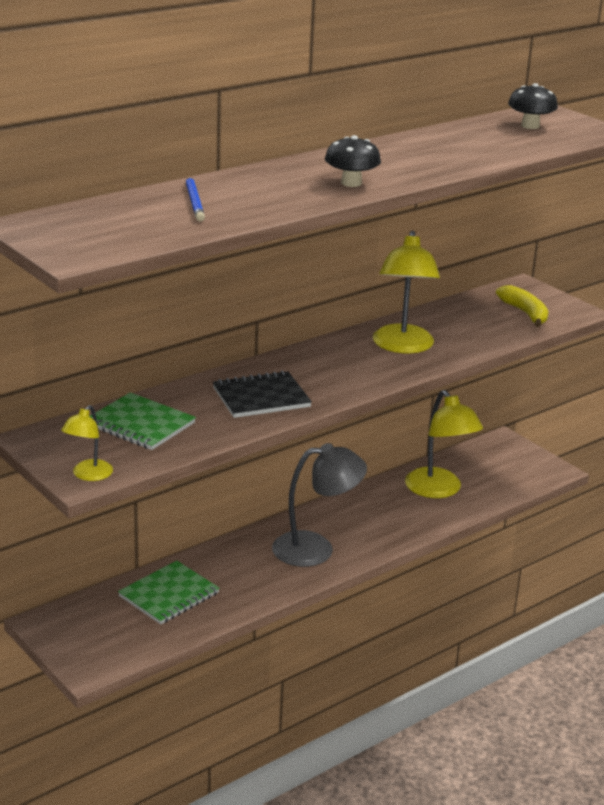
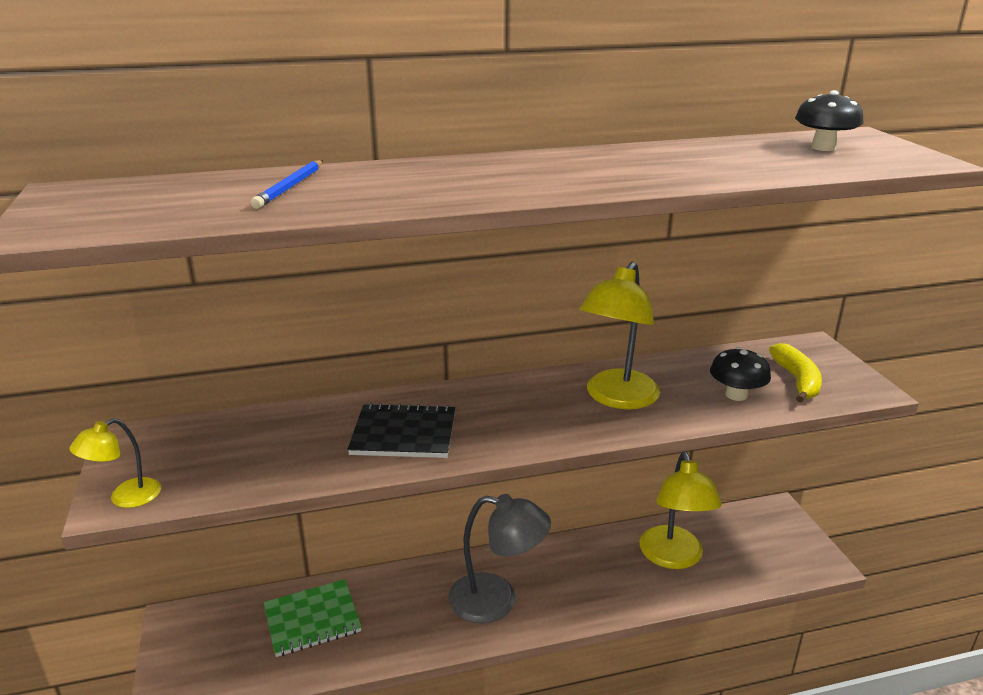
camera: 25 degrees right, 0 degrees up
(140, 424) = (246, 442): green notebook -> none
(351, 183) = (510, 186): black mushroom -> black mushroom (736, 395)

